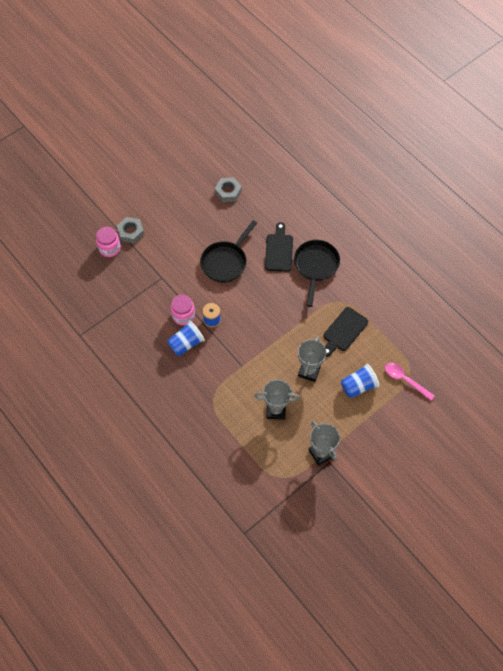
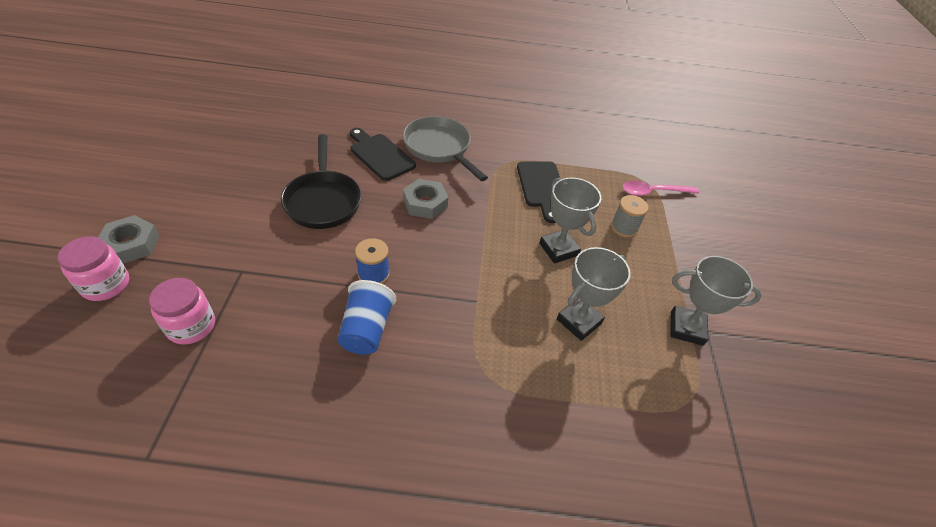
camera: 50 degrees left, 15 degrees down
(183, 315) = (325, 296): pink jar -> pink jar (191, 326)
(228, 192) = (252, 133): grey nut -> grey nut (425, 203)
(315, 266) = (439, 148): black pan -> grey pan
(358, 386) = (624, 228): blue cup -> grey spool

